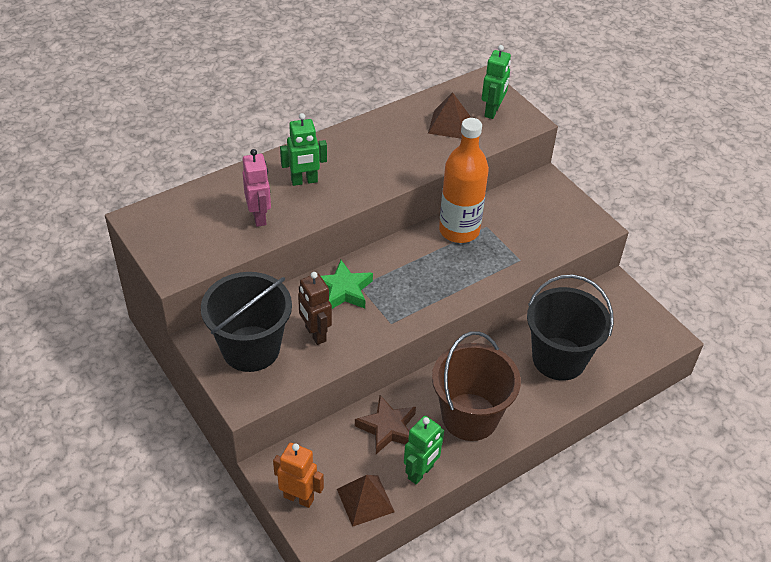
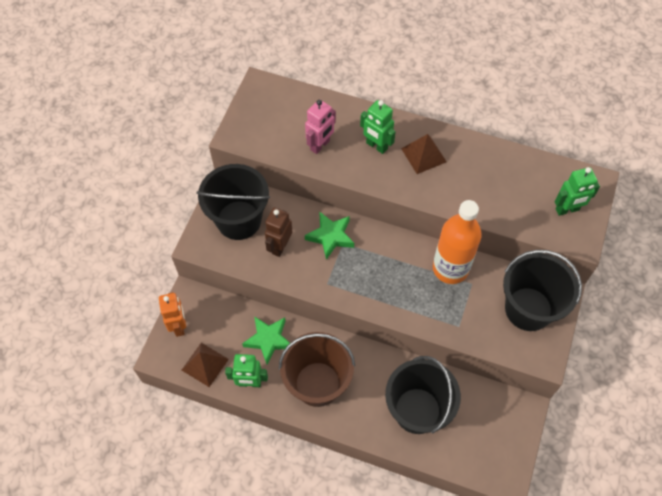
camera: 55 degrees right, 15 degrees up
(387, 428) = (268, 340): brown star -> green star
(449, 124) = (522, 191): brown pyramid -> brown pyramid (423, 155)
(543, 207) = (528, 309): none -> black bucket

